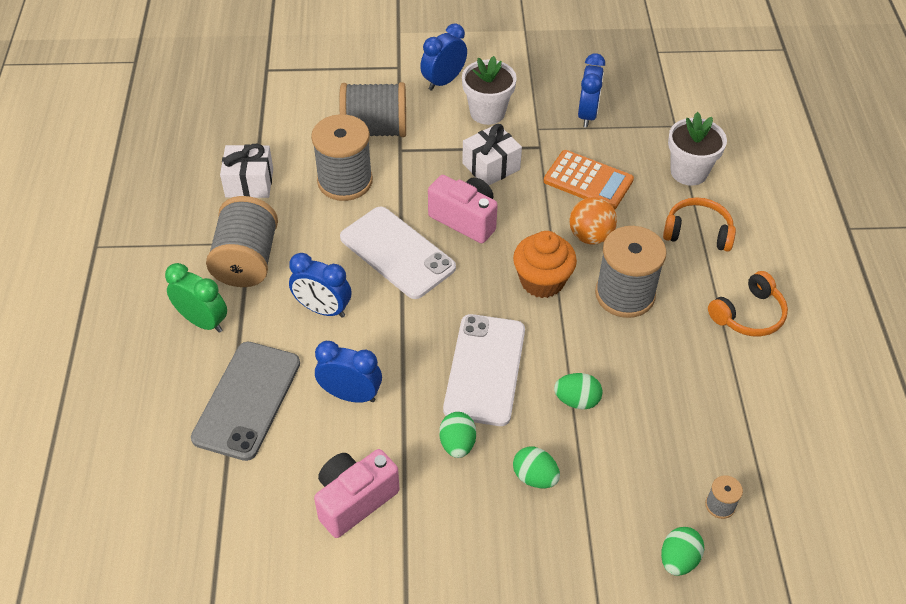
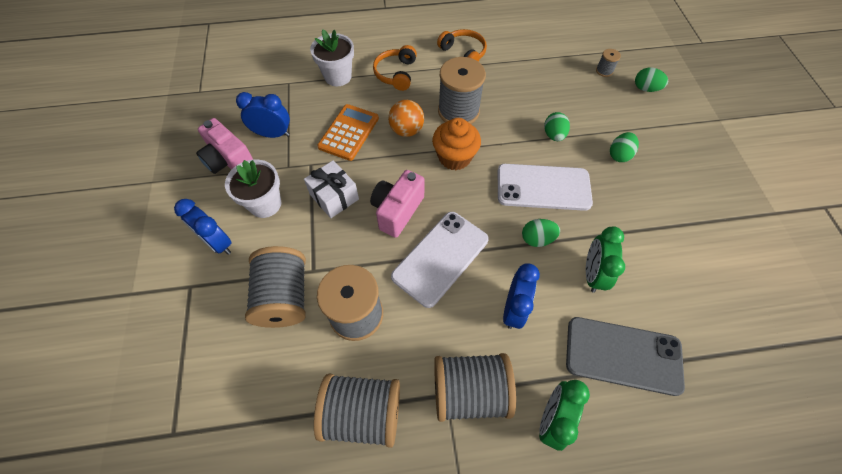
camera: 95 degrees left, 10 degrees up
(249, 183) = (362, 413): white gift -> grey spool
(350, 395) = (592, 274): blue clock -> green clock
(354, 500) = (679, 258): pink camera -> pink camera (229, 161)
(457, 444) = (610, 199): green egg -> green egg (537, 239)

